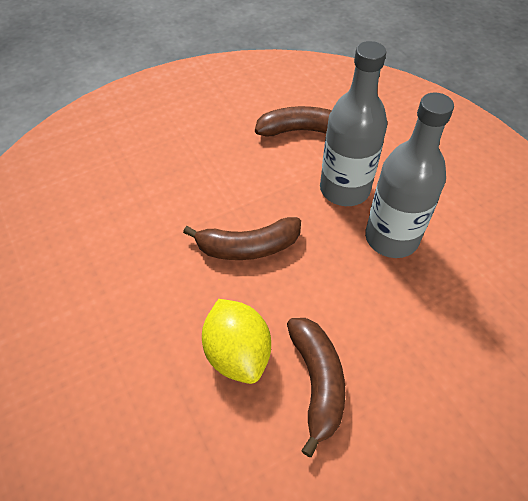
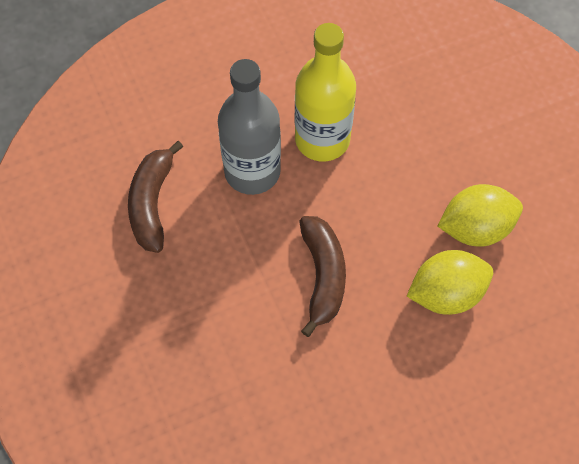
camera: 85 degrees left, 10 degrees up
(317, 382) = (475, 228): brown banana -> yellow lemon
(391, 238) = (322, 139): grey bottle -> yellow bottle

